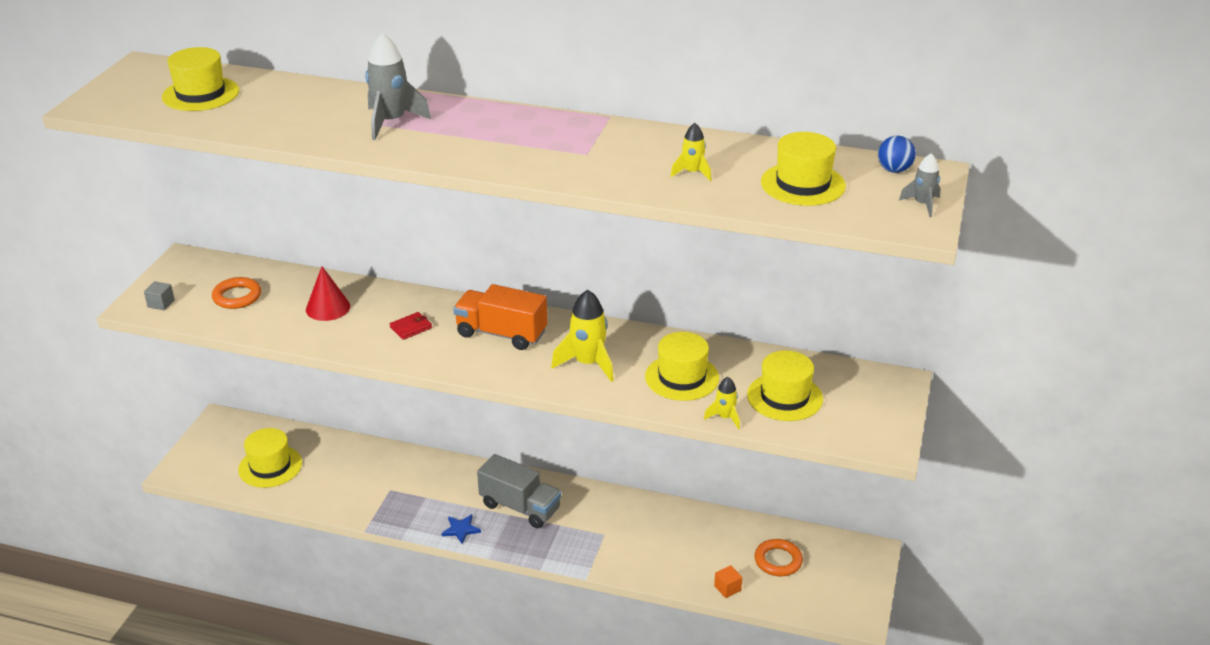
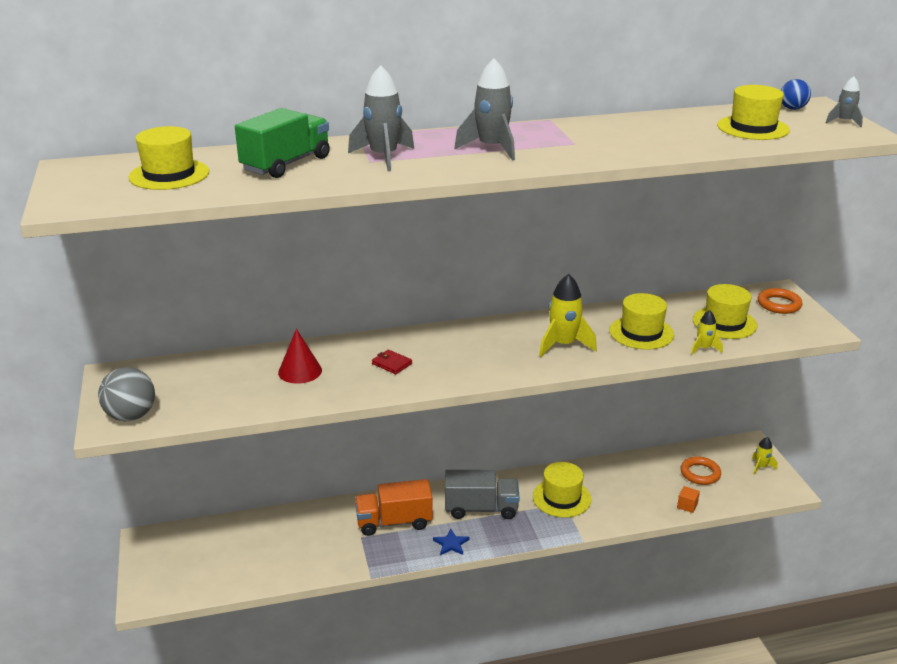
camera: 30 degrees left, 5 degrees down
(161, 303) = (131, 416): grey cube -> grey ball
(237, 297) = (202, 388): orange ring -> orange ring (779, 304)
(270, 466) = (233, 559): yellow hat -> yellow hat (561, 498)
(302, 108) = (286, 164): none -> green truck
(411, 328) = (392, 364): red wallet -> red wallet turned 75 degrees counterclockwise
(499, 138) = (491, 148): none -> grey rocket
(501, 334) = (471, 345): orange truck -> orange truck (394, 522)
(692, 173) = (670, 138): yellow rocket -> yellow rocket (761, 467)

